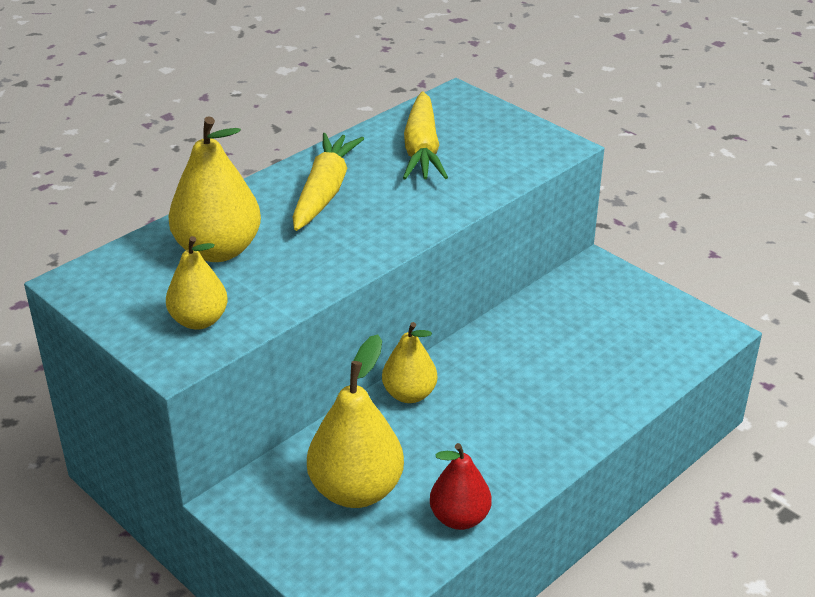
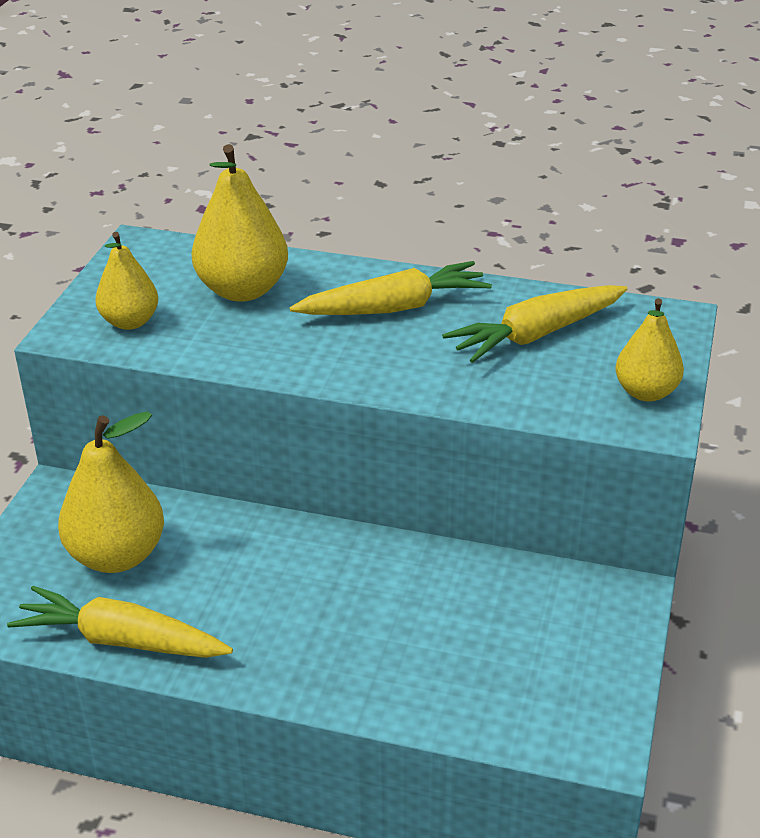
camera: 60 degrees right, 0 degrees up
(409, 394) = (279, 536): yellow pear -> yellow pear (646, 392)
(459, 518) = (121, 640): red pear -> yellow carrot

